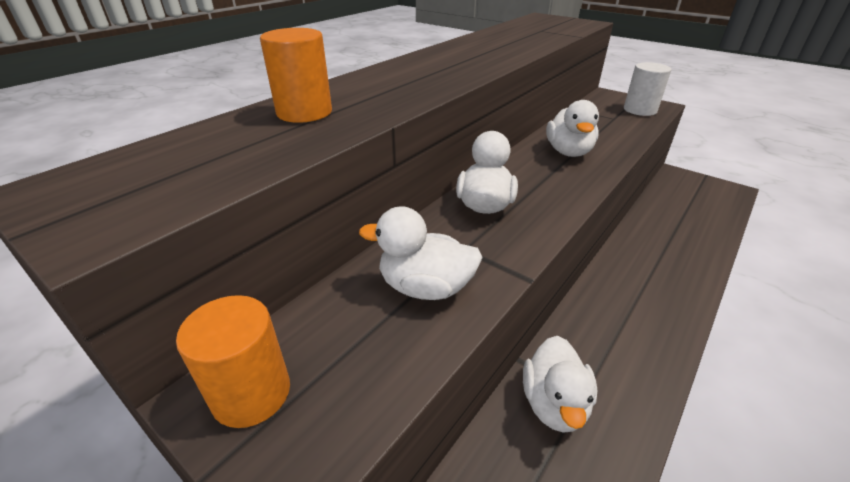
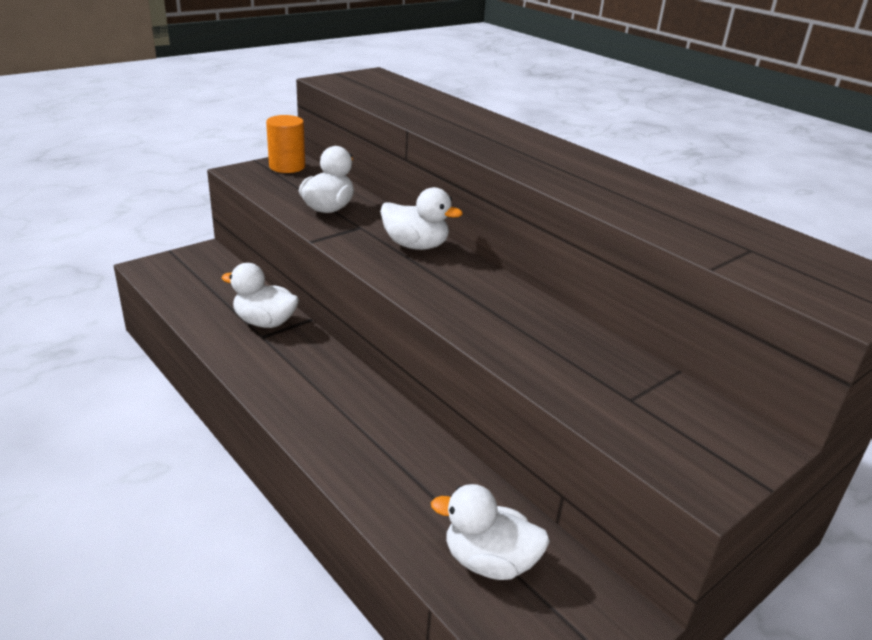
camera: 100 degrees right, 5 degrees down
(304, 112) = (445, 112): orange cylinder -> none
(568, 152) = (512, 318): white duck -> white duck (489, 561)
(640, 110) = (672, 445): white cylinder -> none

